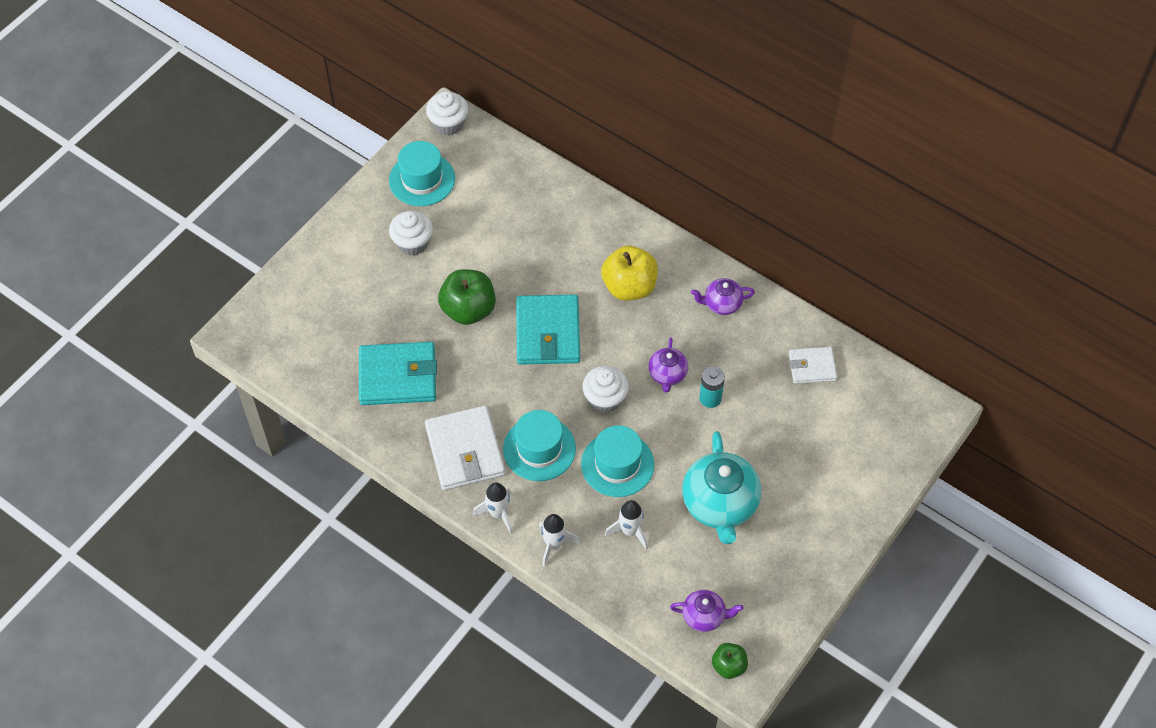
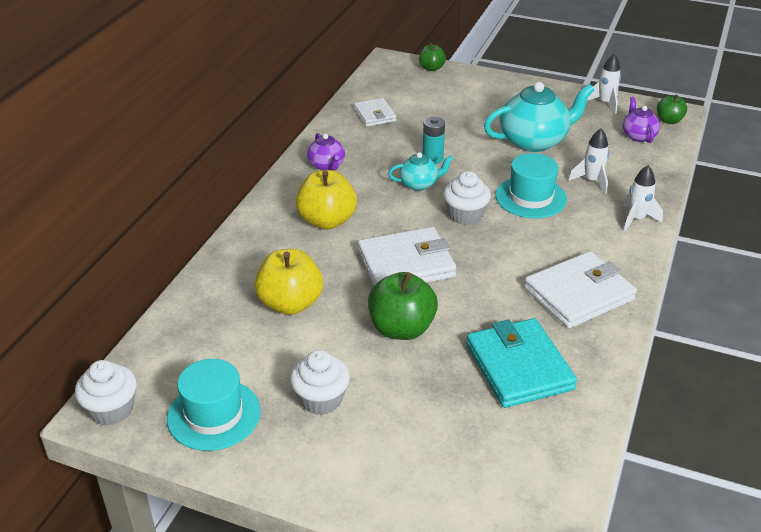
camera: 105 degrees left, 20 degrees down
(498, 513) = (631, 258): white rocket -> white rocket (605, 103)
(524, 241) = (290, 303): none -> yellow apple
(539, 449) = (544, 245): turquoise hat -> none
(547, 333) = (406, 264): turquoise wallet -> white wallet
(667, 374) = (419, 184): purple teapot -> turquoise teapot
(911, 451) = (431, 68): none -> green apple

